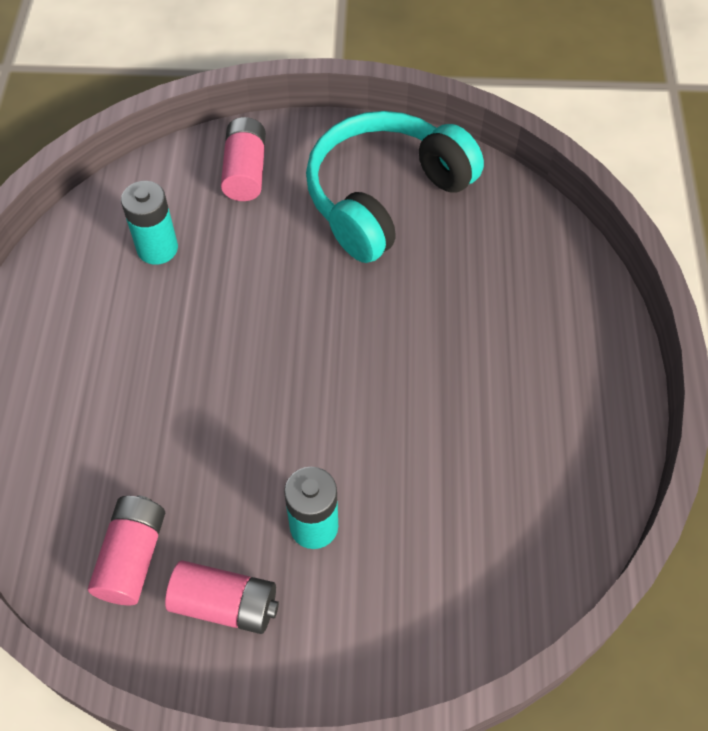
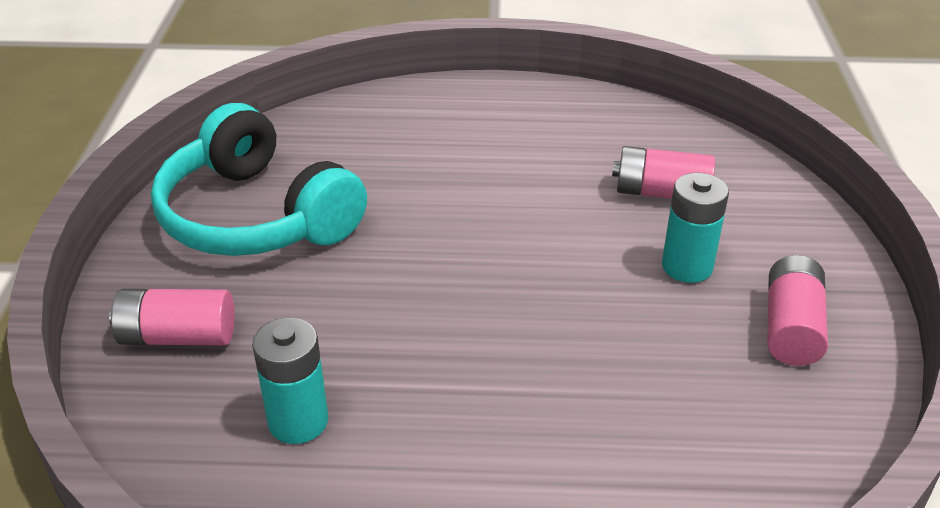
camera: 90 degrees left, 20 degrees down
(133, 557) = (762, 408): pink battery -> pink battery (661, 192)

